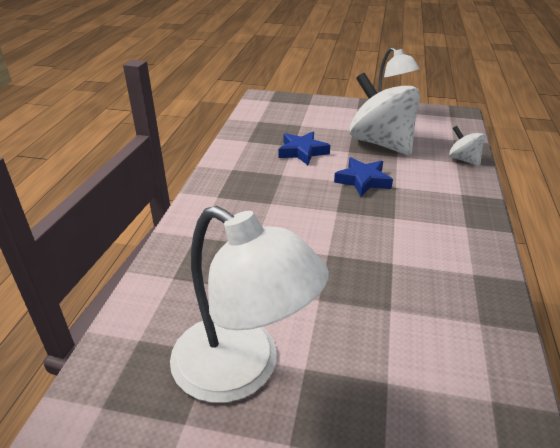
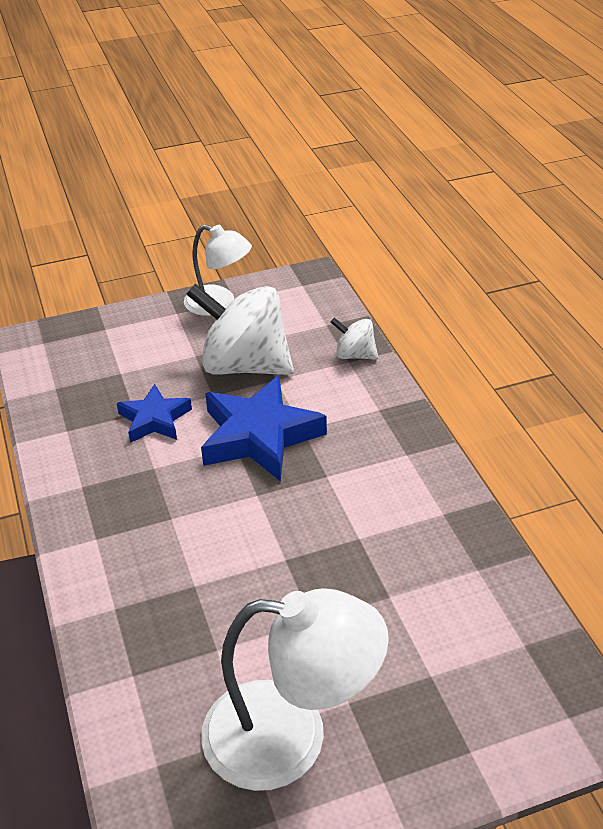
camera: 30 degrees left, 5 degrees up
(363, 180) = (259, 436): blue star -> blue star, size x1.69

